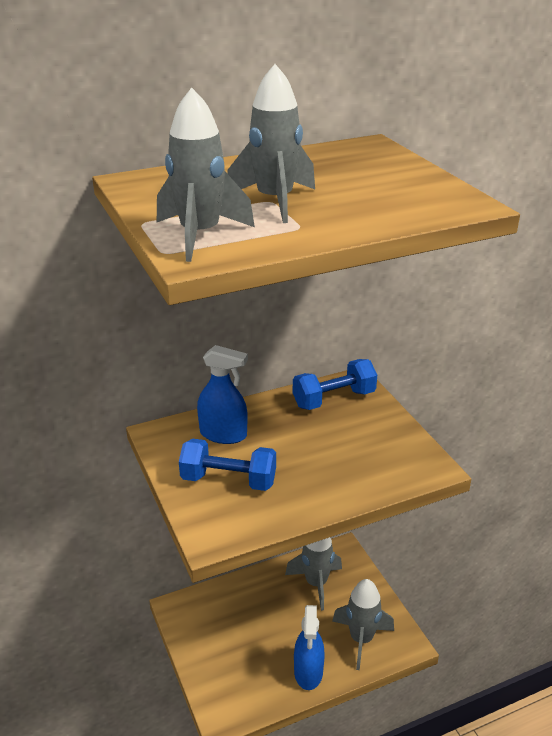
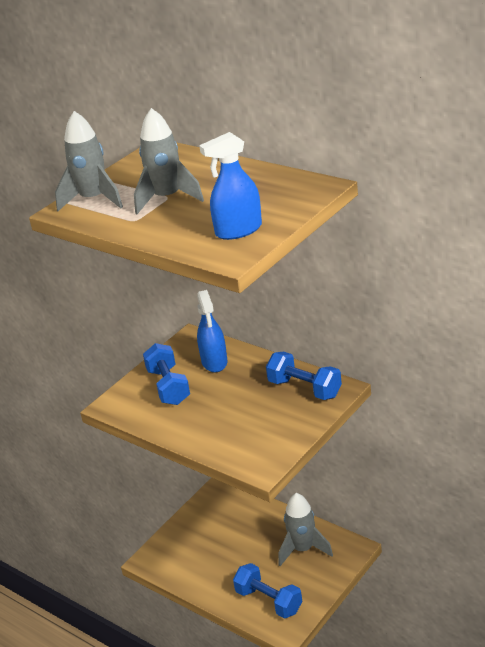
camera: 65 degrees right, 0 degrees up
(308, 672) = (216, 585): blue spray bottle -> blue spray bottle (238, 230)
(361, 639) = (269, 601): grey rocket -> blue dumbbell

